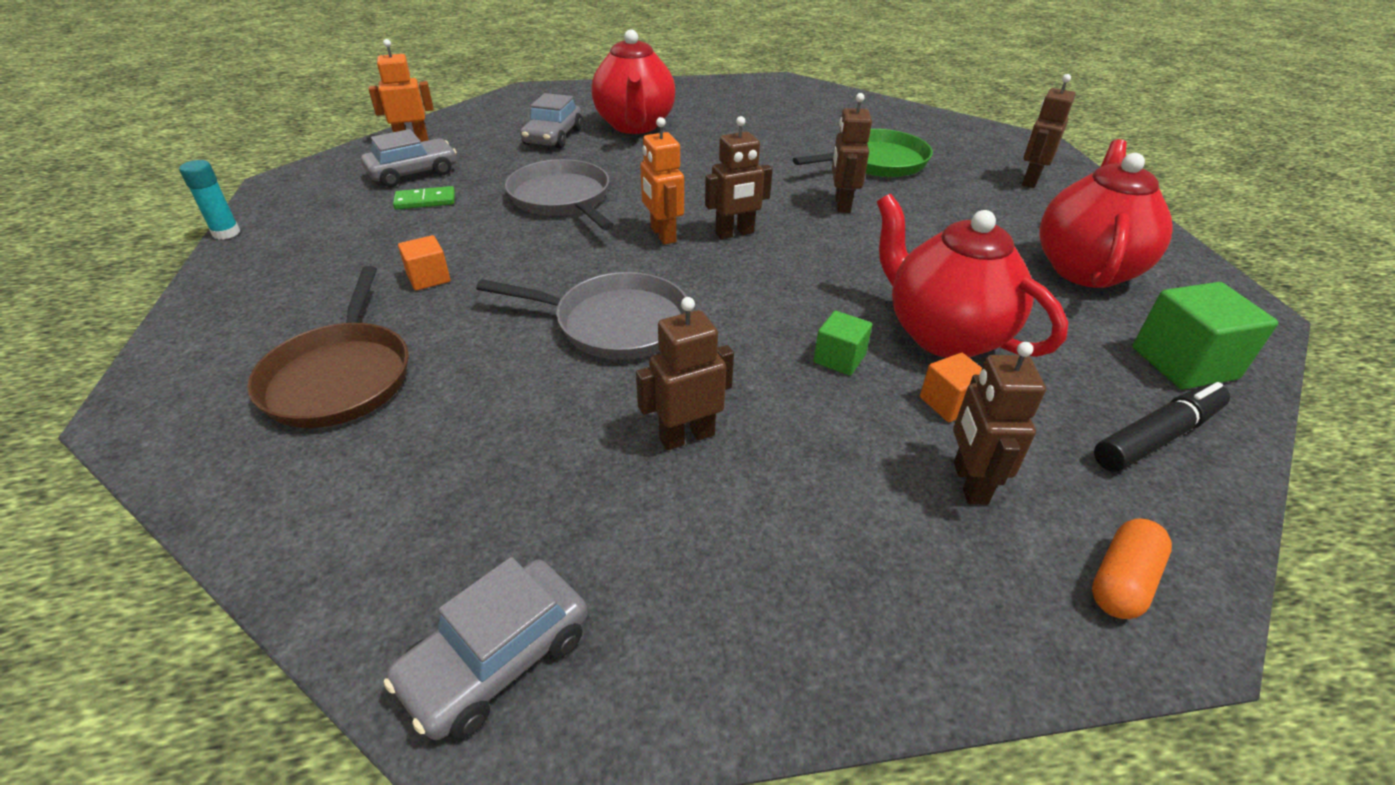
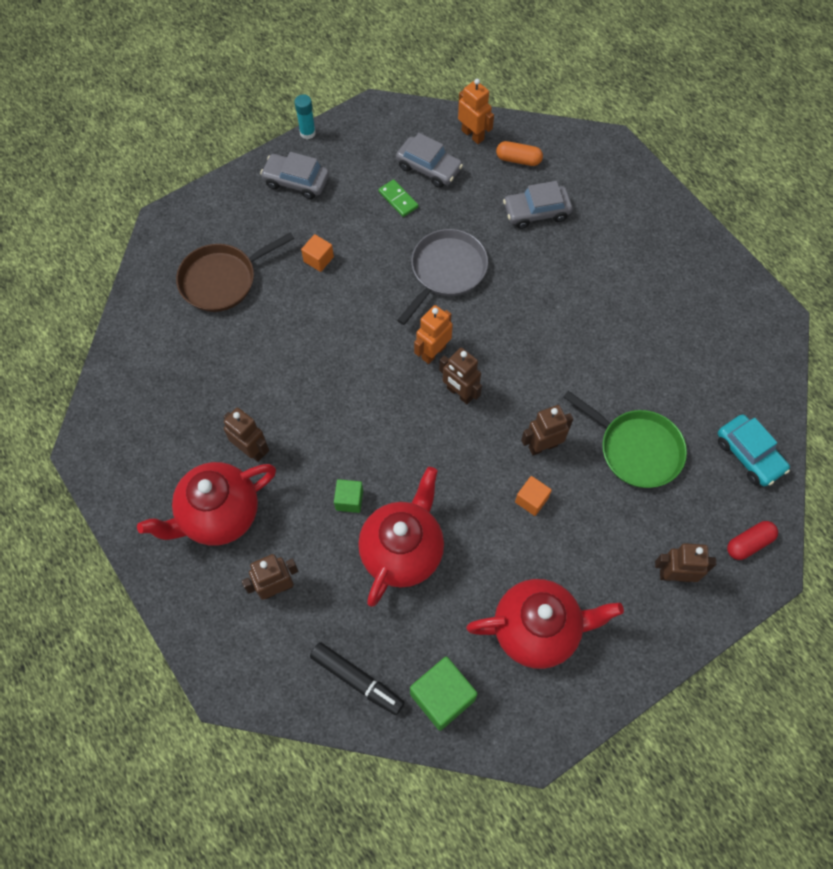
camera: 65 degrees right, 25 degrees up
(496, 659) = (109, 438): grey car -> grey car (296, 181)
(616, 323) = (324, 374): grey pan -> none
(635, 126) = (592, 253): red teapot -> red teapot (219, 515)
(911, 121) = (749, 454): none -> turquoise car
(949, 403) = (336, 567): orange cube -> orange cube (531, 500)
(1005, 143) = (748, 543): none -> red capsule
(1122, 581) = (241, 664): orange capsule -> orange capsule (518, 159)

